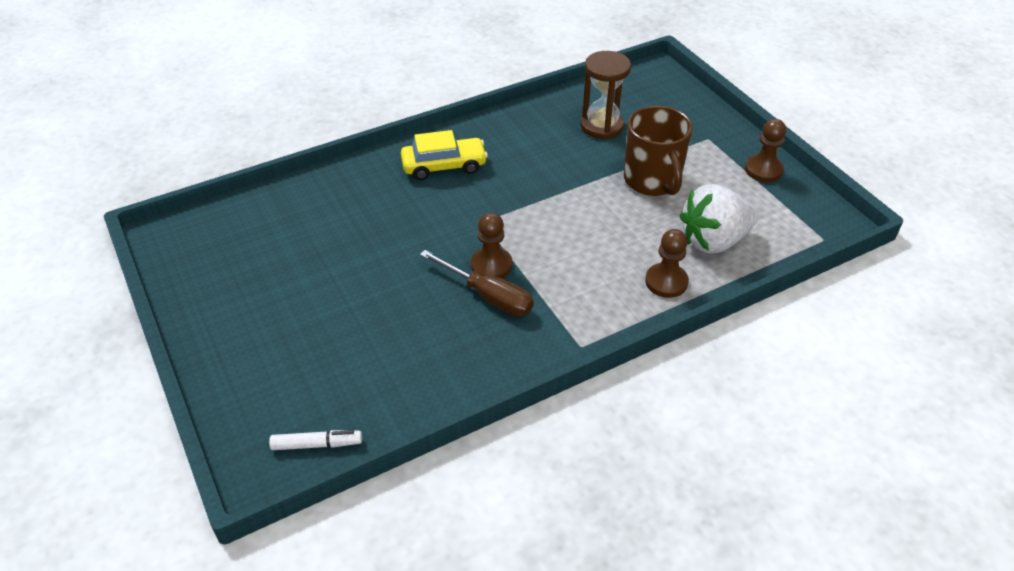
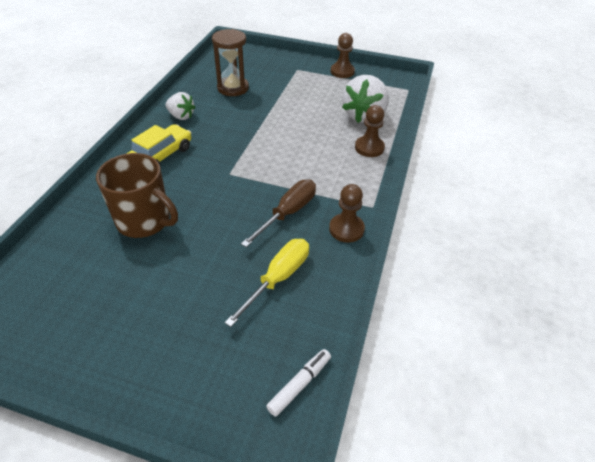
camera: 45 degrees left, 0 degrees up
(405, 349) = (278, 278): none -> yellow screwdriver
(488, 296) = (288, 213): brown screwdriver -> brown screwdriver turned 45 degrees counterclockwise
(491, 265) = (266, 195): brown pawn -> brown pawn (346, 229)
(510, 132) = (181, 116): none -> white strawberry
(652, 181) = (296, 102): brown mug -> brown mug (145, 221)

